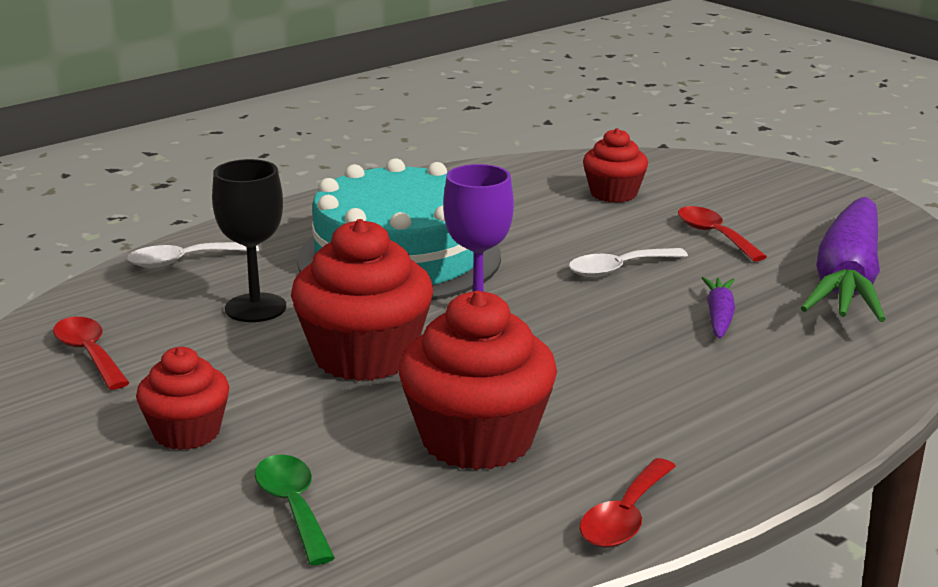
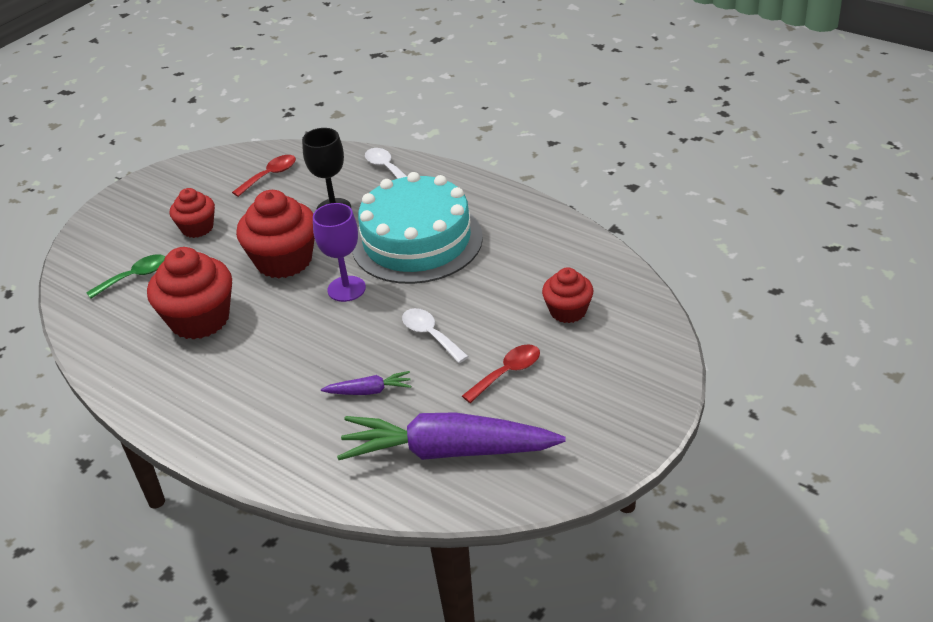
camera: 80 degrees right, 15 degrees up
(625, 517) = (129, 384): red spoon -> none

